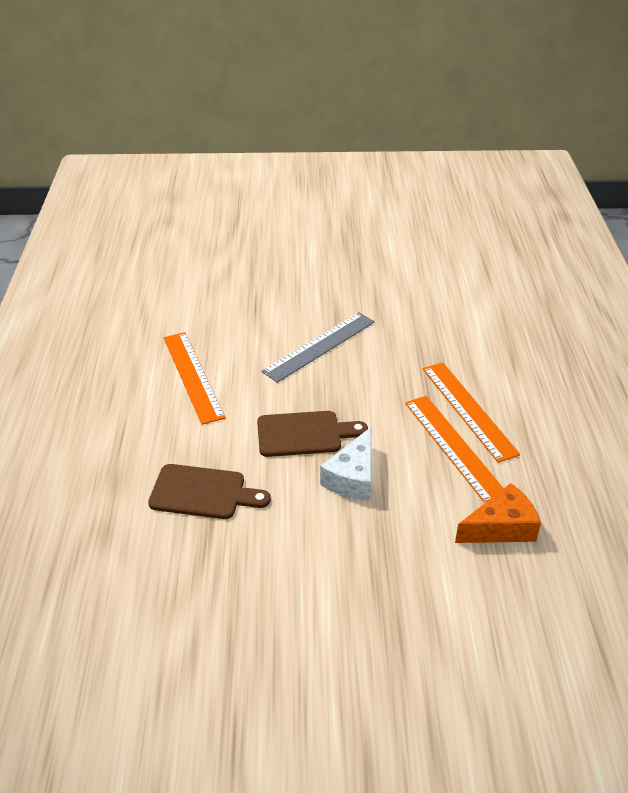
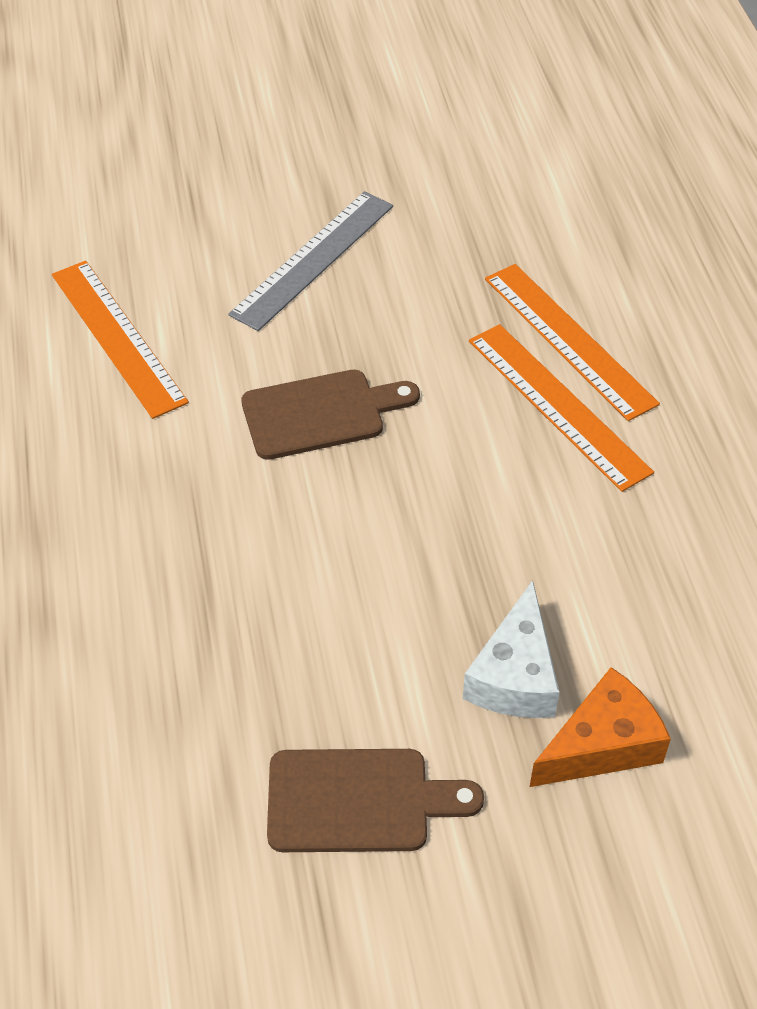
camera: 10 degrees left, 10 degrees up
(203, 493) = (182, 533): brown cutting board -> brown cutting board (358, 801)
(352, 477) = (411, 475): white cheese -> white cheese (514, 675)
(501, 527) = (650, 525): orange cheese -> orange cheese (602, 745)

